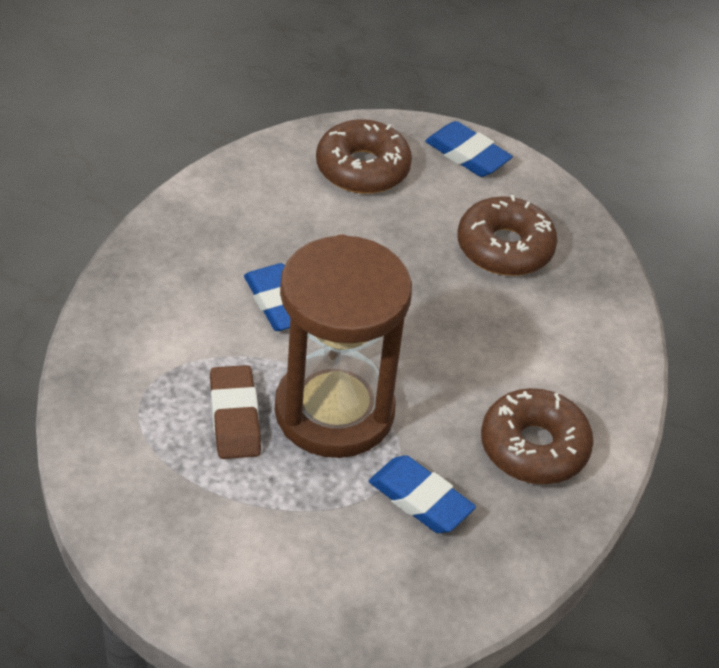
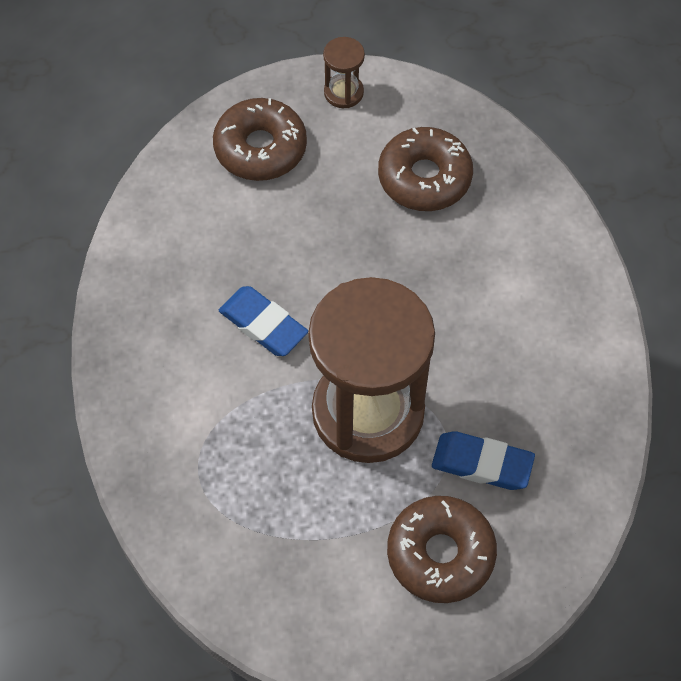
camera: 20 degrees left, 15 degrees up
(234, 417) = (288, 458): brown eraser -> none
(467, 155) = (343, 92): blue eraser -> brown hourglass
(534, 447) = (546, 368): brown donut -> brown donut (440, 554)

